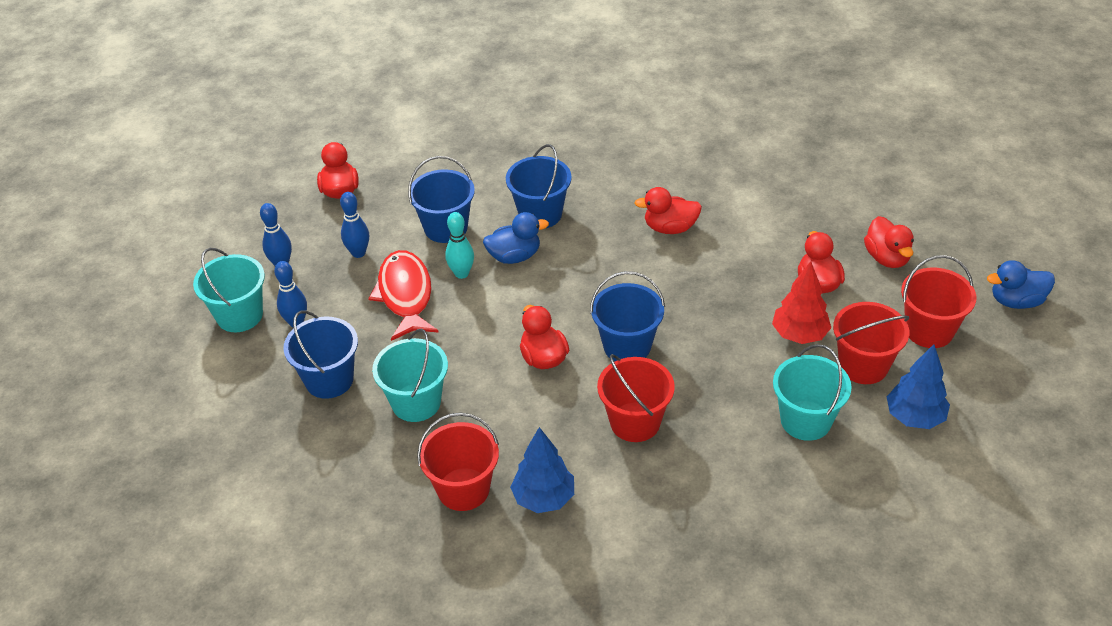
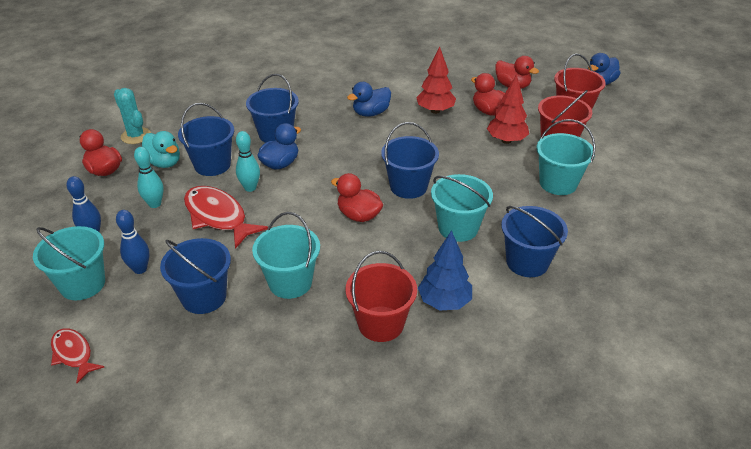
camera: 35 degrees left, 5 degrees down
(189, 383) = (73, 354): none -> red fish
(358, 253) = (155, 204): blue bowling pin -> turquoise bowling pin
(398, 158) = (136, 136): none -> turquoise cactus
(401, 205) = (164, 163): none -> turquoise duck
(635, 422) = (458, 228): red bucket -> turquoise bucket
(670, 228) = (371, 113): red duck -> blue duck
(672, 498) = (527, 262): none -> blue bucket
(750, 255) = (435, 111): none -> red tree
(914, 417) = (613, 157): blue tree -> none

